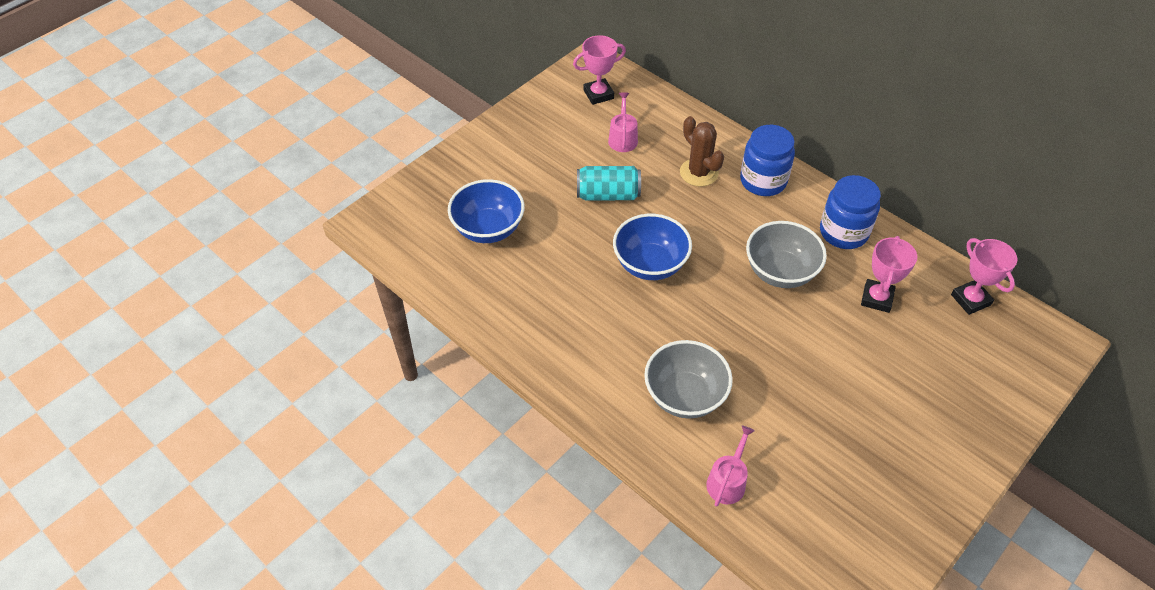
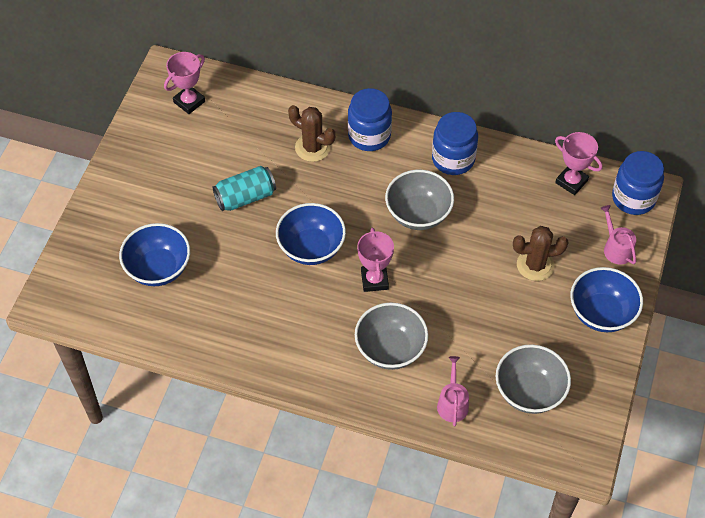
camera: 25 degrees left, 5 degrees up
(623, 138) = (232, 138): pink watering can -> pink watering can (616, 248)
(824, 506) = (529, 392): none -> grey bowl
(877, 298) = (501, 208): pink trophy -> pink trophy (374, 280)
(891, 371) = (535, 265): none -> brown cactus
(950, 452) = (601, 313): none -> blue bowl
(1040, 342) = (633, 198): none -> blue jar

